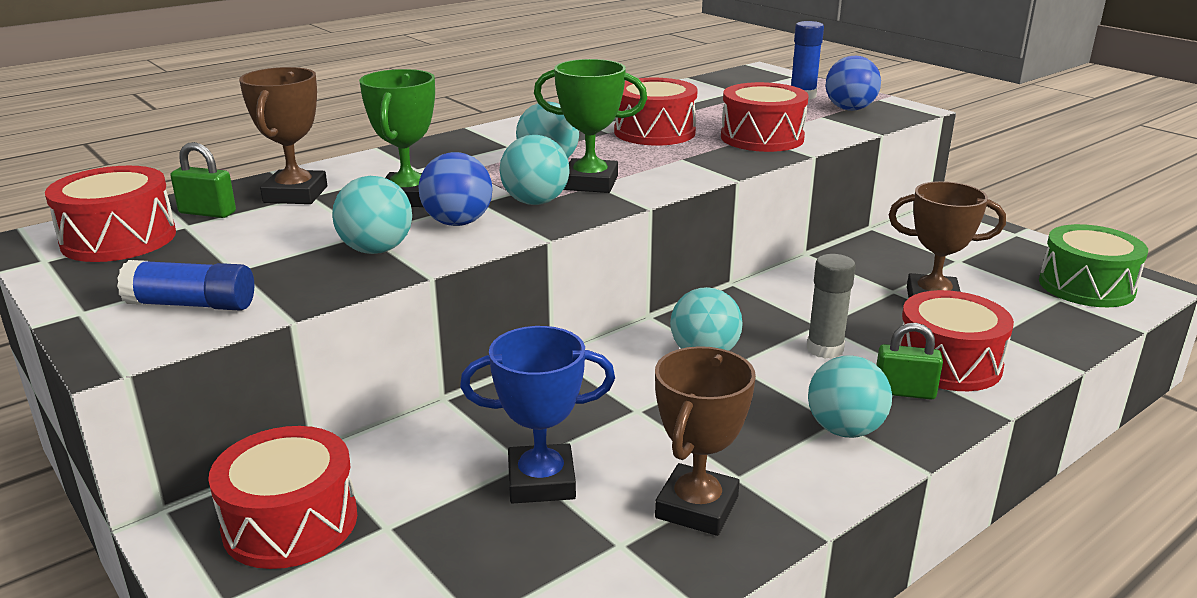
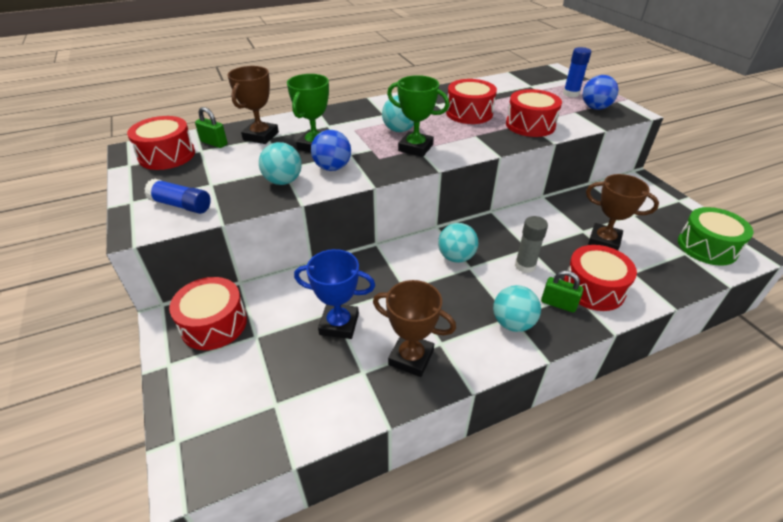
camera: 15 degrees right, 15 degrees up
(535, 202) = (379, 158): turquoise ball -> none
(696, 507) = (411, 357): brown trophy -> brown trophy turned 75 degrees clockwise

